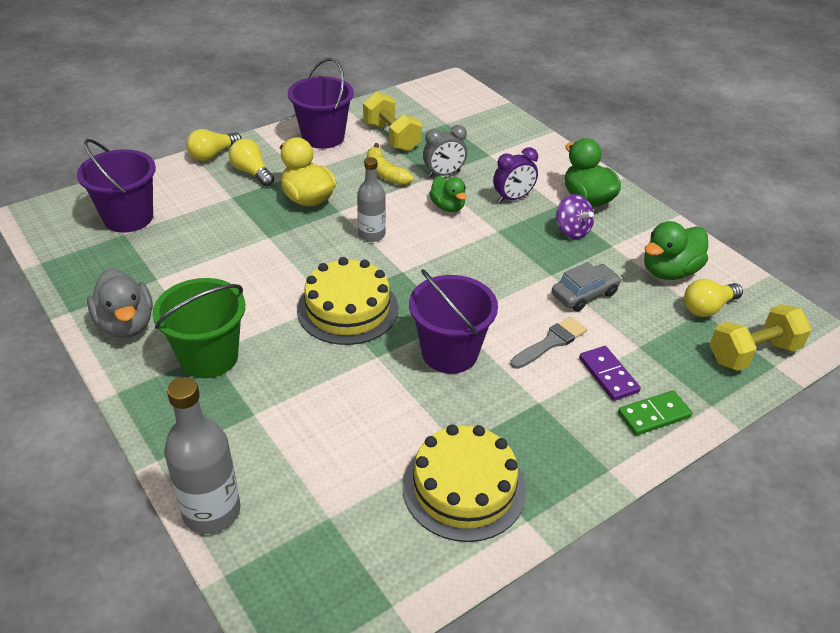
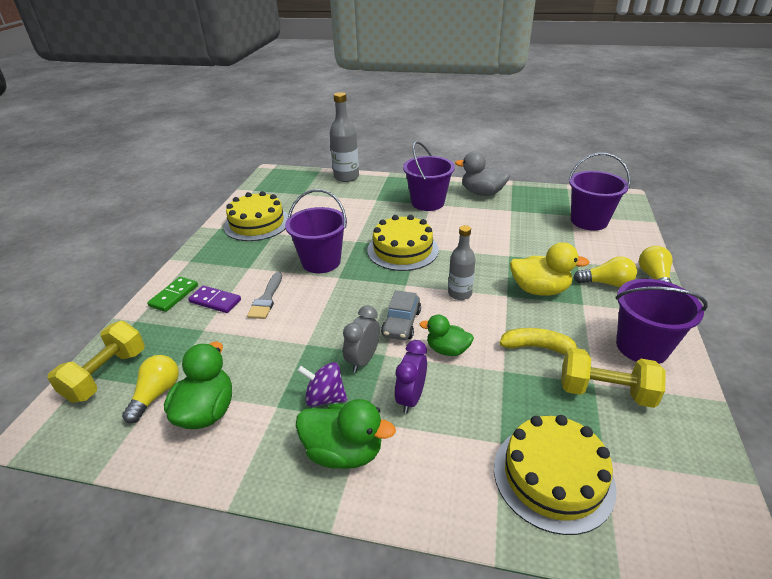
camera: 140 degrees right, 5 degrees down
(209, 357) = (427, 202): green bucket -> purple bucket
(444, 174) = (498, 381): grey clock -> grey clock (363, 360)
(483, 132) = (553, 476): none -> yellow cake
(584, 294) = (268, 344): grey car -> grey car (401, 323)

